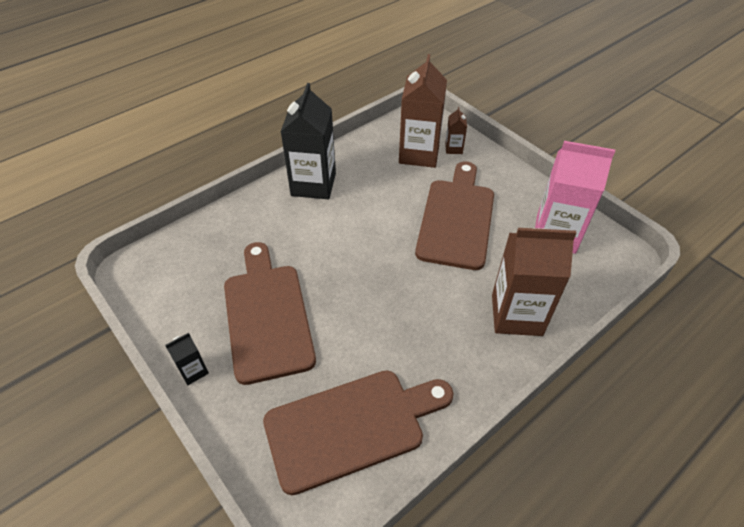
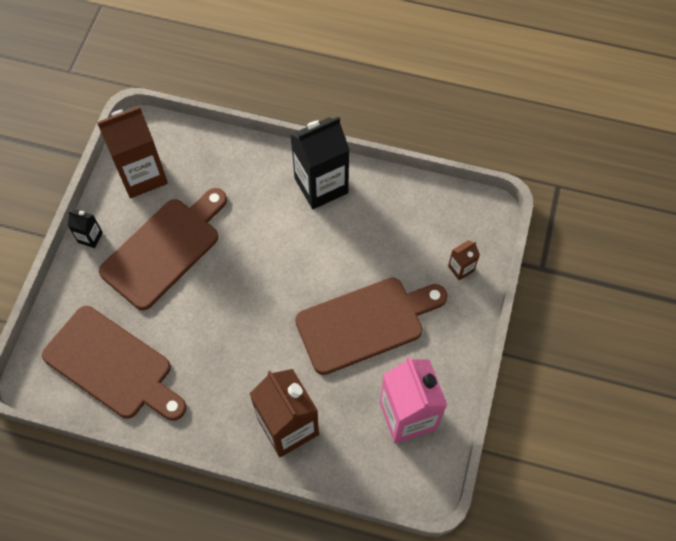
camera: 55 degrees right, 15 degrees up
(419, 154) = (429, 243): brown carton -> brown carton (142, 175)

